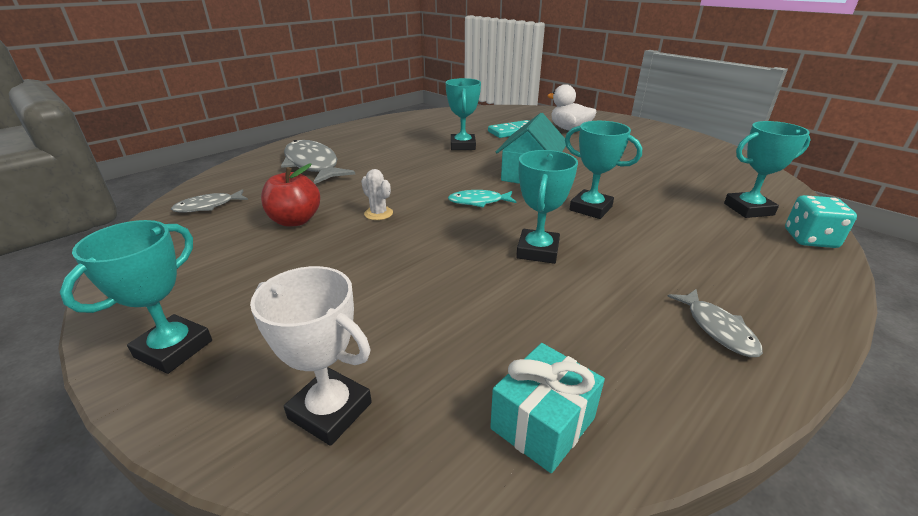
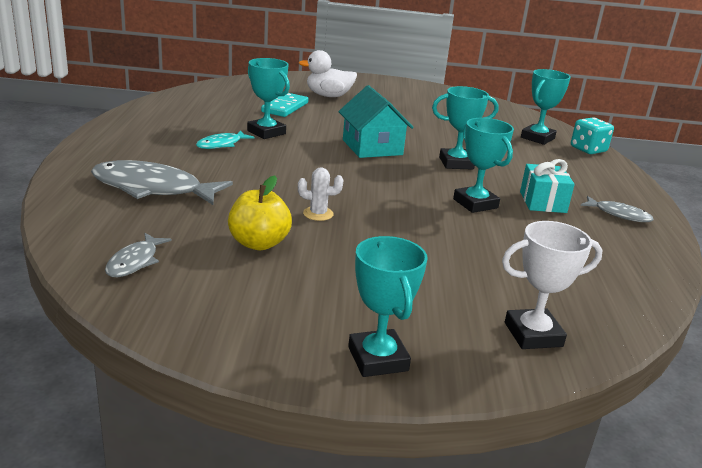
camera: 45 degrees left, 5 degrees down
(295, 220) = (259, 243): red apple -> yellow apple
(479, 202) = (375, 180): turquoise fish -> turquoise fish (221, 144)
(543, 423) = (623, 289): turquoise gift -> turquoise gift (542, 202)

